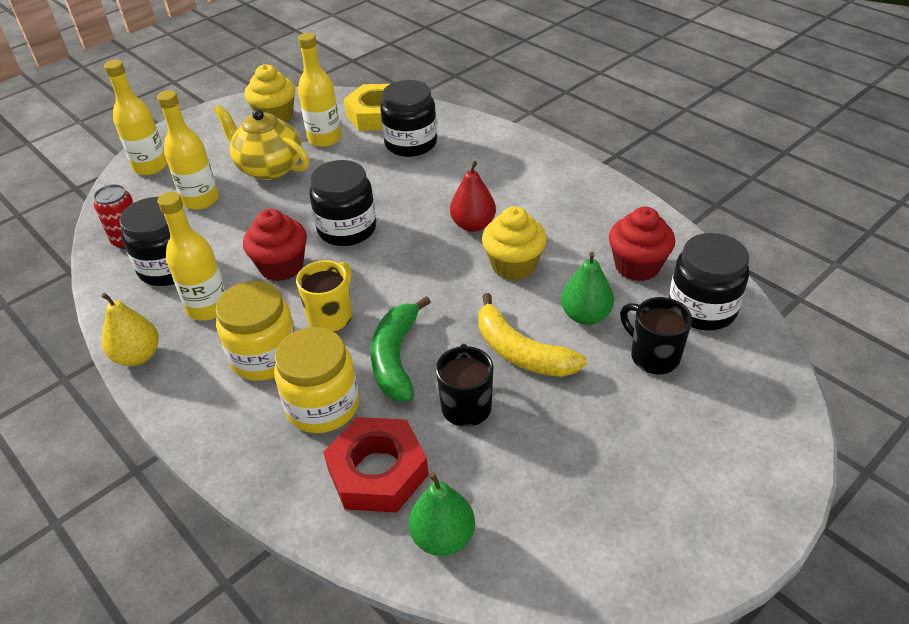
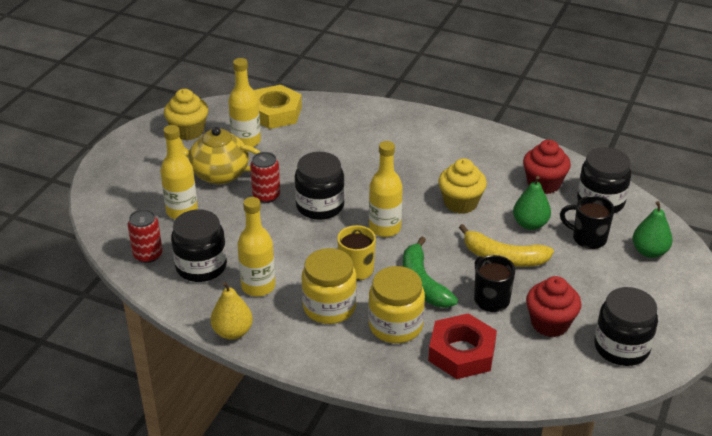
camera: 25 degrees left, 5 degrees down
(150, 166) = (113, 195): yellow bottle -> yellow bottle (385, 228)
(281, 266) = (291, 244): red cupcake -> red cupcake (550, 323)
(299, 203) = (266, 196): none -> red can
(411, 143) = (320, 131): black jar -> black jar (621, 347)
(443, 537) = (528, 375): green pear -> green pear (649, 251)
(473, 225) = (412, 181): red pear -> none

